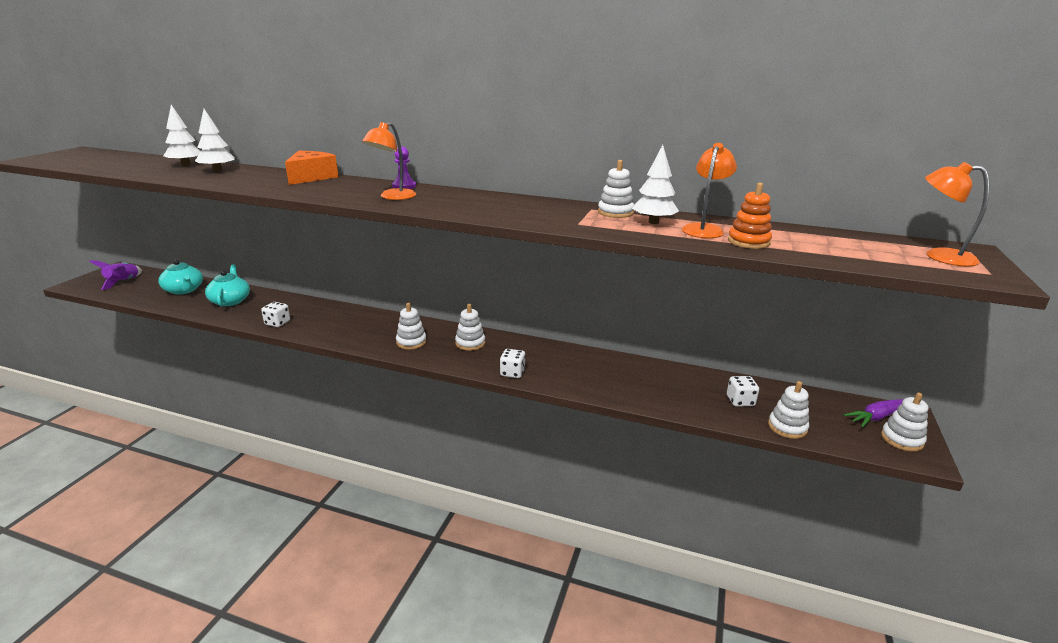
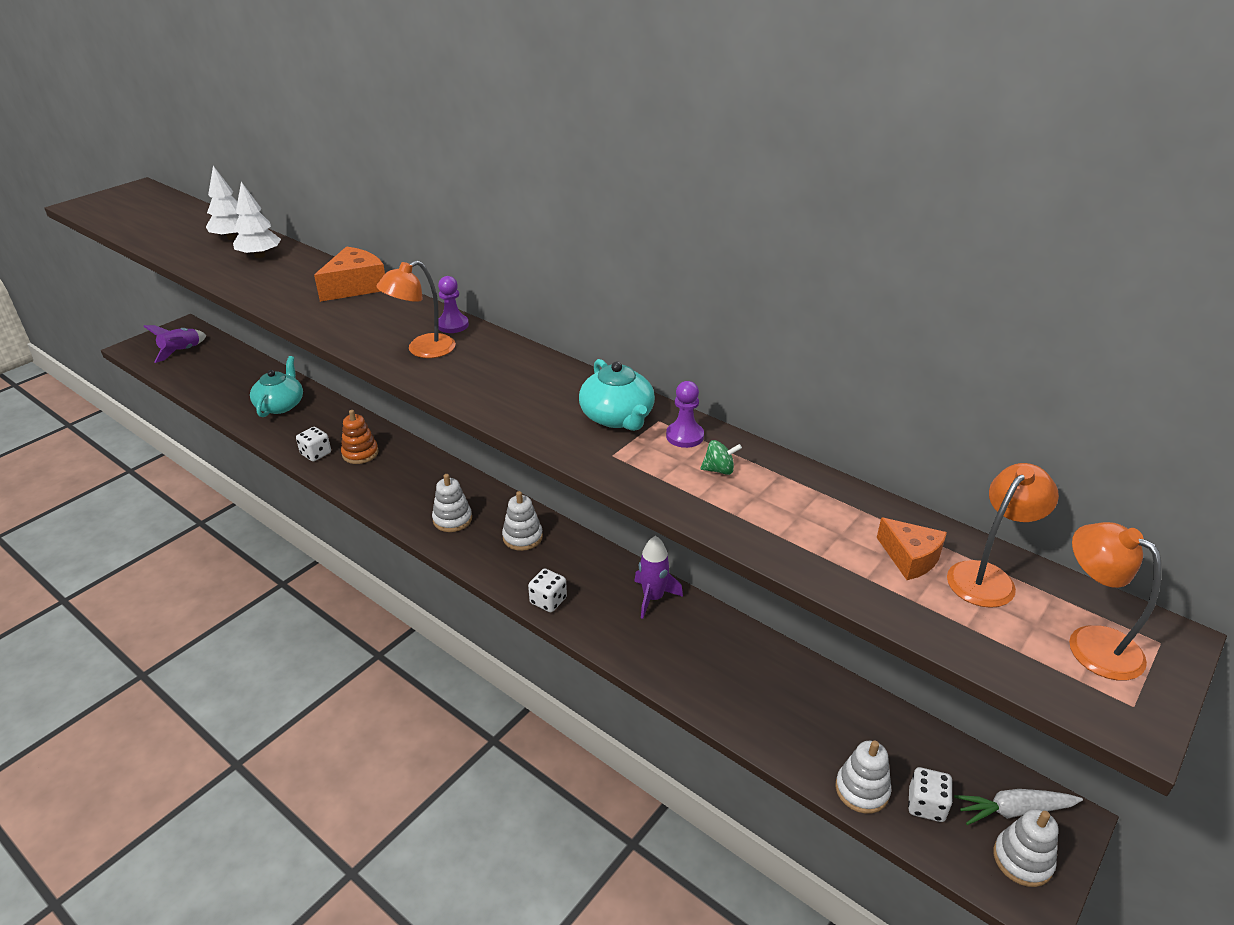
camera: 20 degrees right, 10 degrees up
(184, 290) = (238, 377): turquoise teapot -> turquoise teapot (617, 417)
(583, 359) = (653, 598): none -> purple rocket
(615, 212) = (684, 436): white stacking toy -> purple pawn
(653, 222) = (719, 470): white tree -> green spinning top
(704, 229) = (779, 500): orange lamp -> orange lamp (988, 577)
(740, 401) = (825, 726): white dice -> white dice (926, 805)
(748, 242) = (817, 545): orange stacking toy -> orange stacking toy (360, 453)
(806, 240) = (910, 558): none -> orange cheese
(877, 417) = (1014, 810): purple carrot -> white carrot

